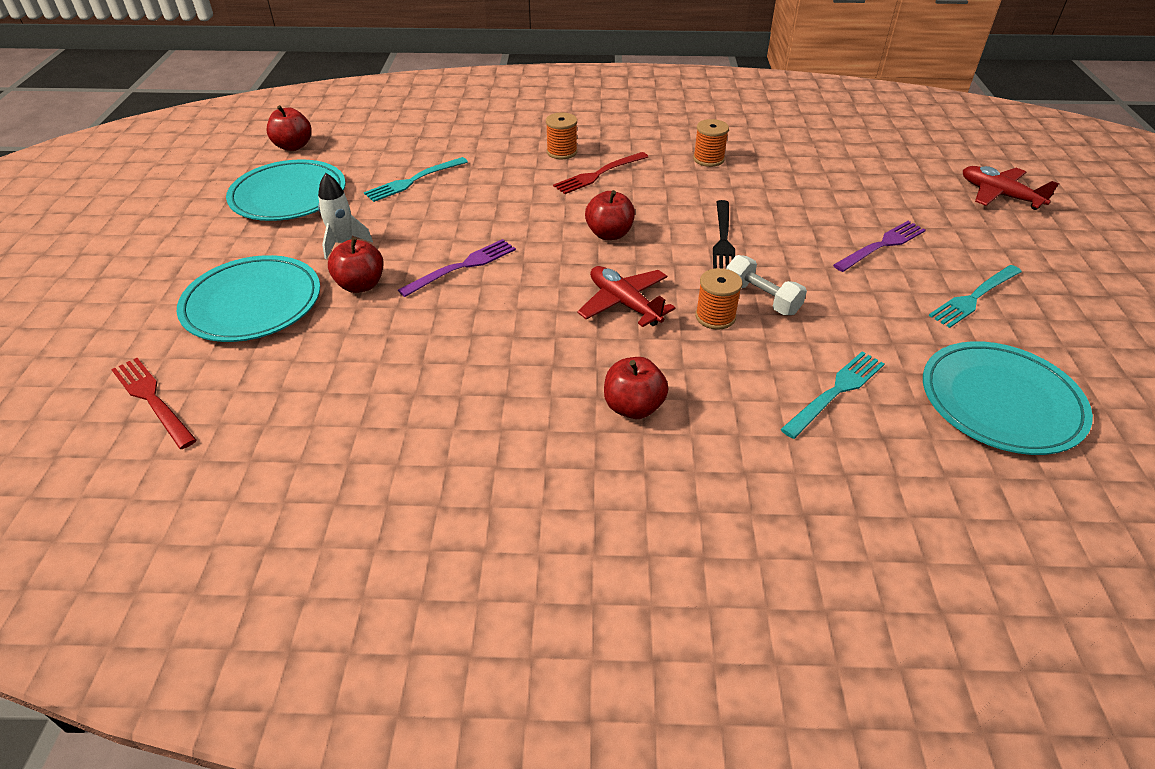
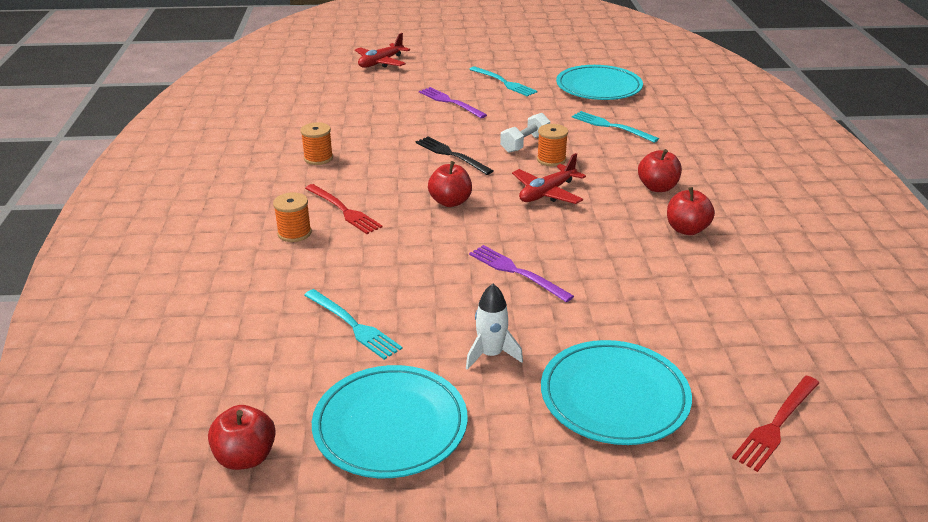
camera: 95 degrees left, 10 degrees down
(360, 285) = (561, 328): red apple -> red apple (686, 229)
(723, 239) = (451, 155): black fork -> black fork turned 135 degrees counterclockwise

